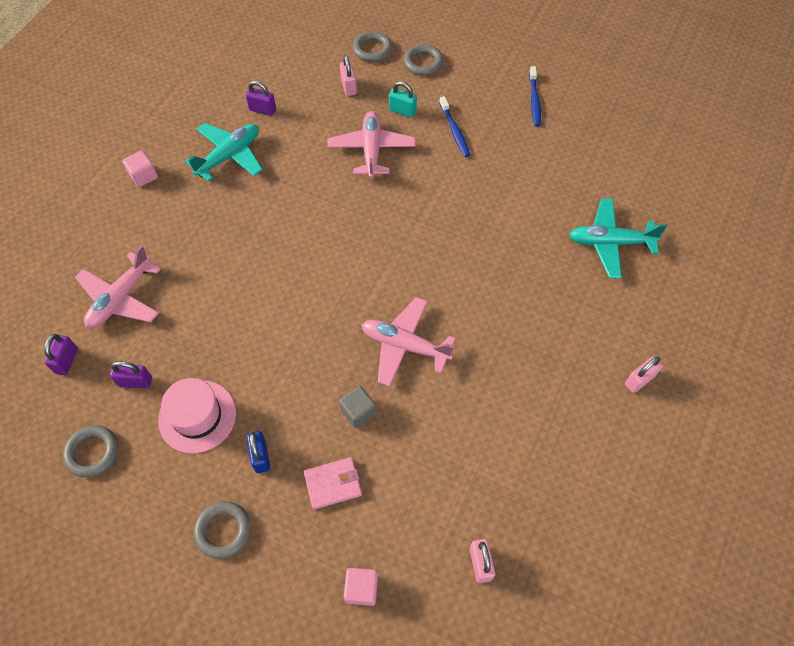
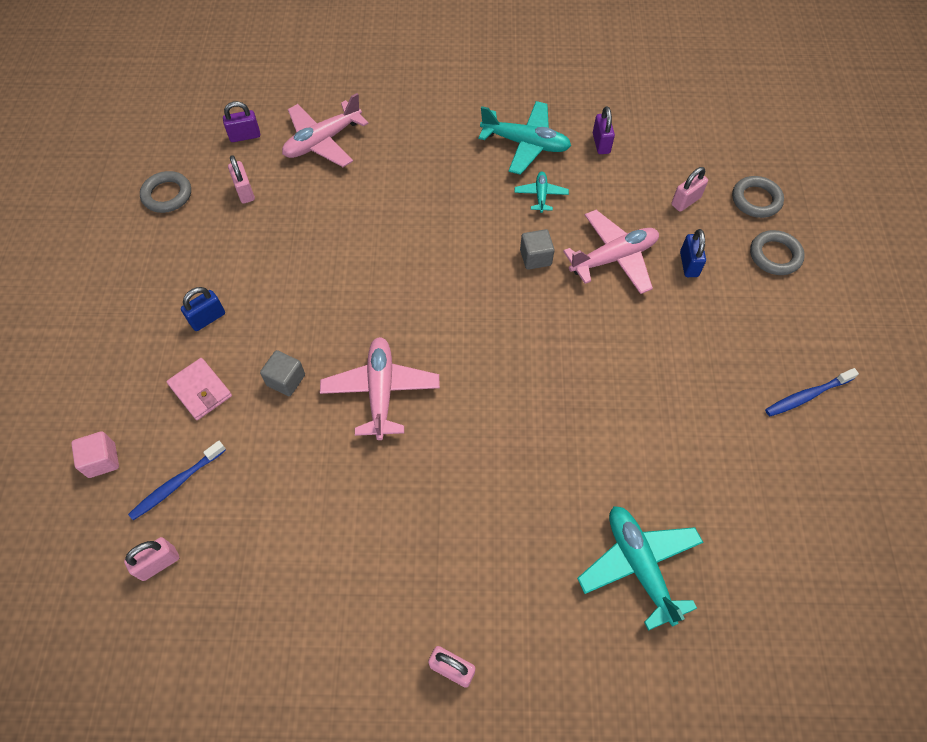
camera: 65 degrees right, 0 degrees up
(121, 298) = (323, 141): pink plane -> pink plane turned 45 degrees counterclockwise
(135, 382) = (245, 191): purple padlock -> pink padlock
(143, 176) = (462, 93): pink cube -> none
(197, 416) = (229, 251): pink hat -> none
(223, 530) = (126, 322): grey ring -> none
(286, 168) = (541, 195): none -> turquoise plane
(342, 196) = (535, 257): none -> grey cube
(402, 111) = (689, 264): turquoise padlock -> blue padlock
(454, 131) = (696, 327): blue toothbrush -> blue toothbrush (177, 484)

